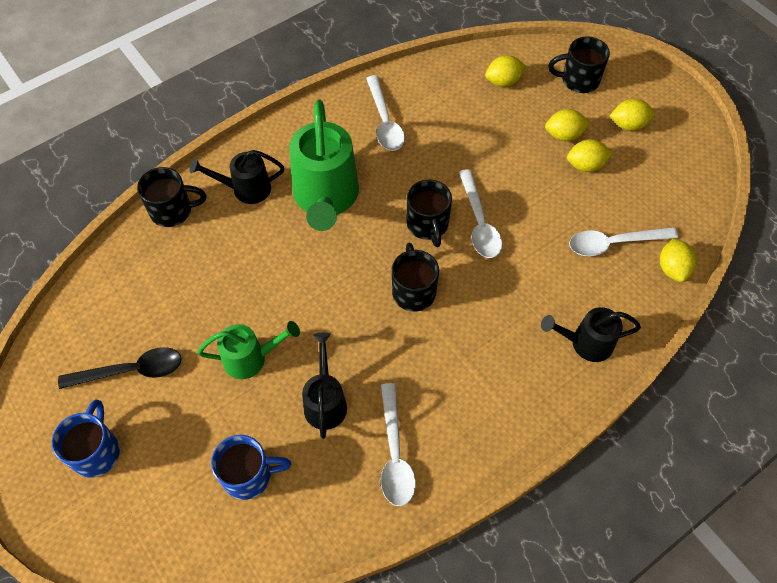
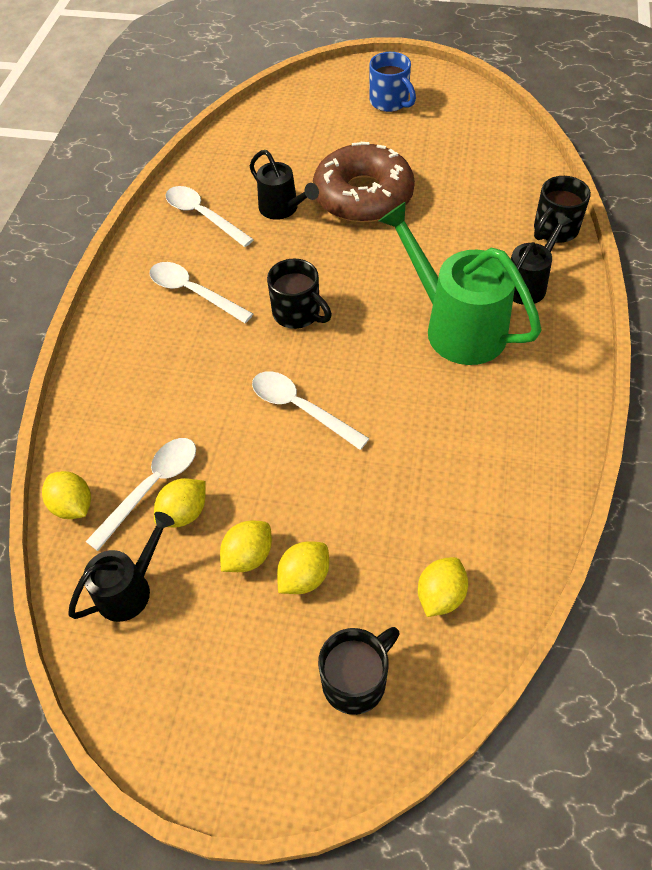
camera: 140 degrees right, 5 degrees down
(131, 371) = (429, 140): black spoon -> none
(249, 475) = (285, 149): blue mug -> none
(251, 358) = (363, 196): green watering can -> brown donut
(384, 121) = (501, 436): white spoon -> white spoon (193, 292)
(427, 225) = (344, 371): black mug -> none
(585, 343) = (115, 377): black watering can -> black watering can (130, 588)
(628, 125) = (240, 659): yellow lemon -> yellow lemon (184, 513)

